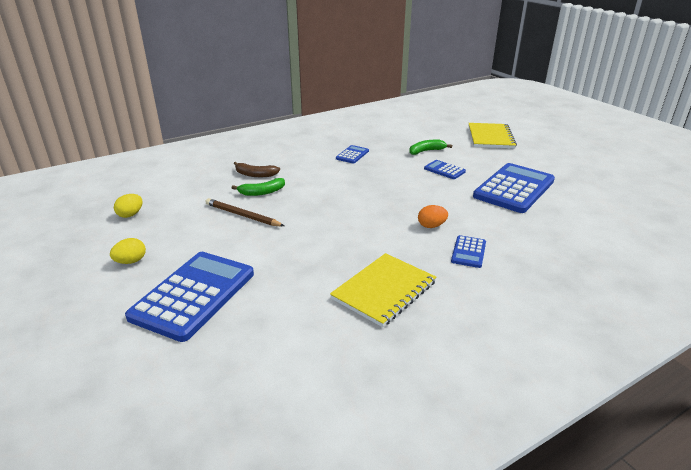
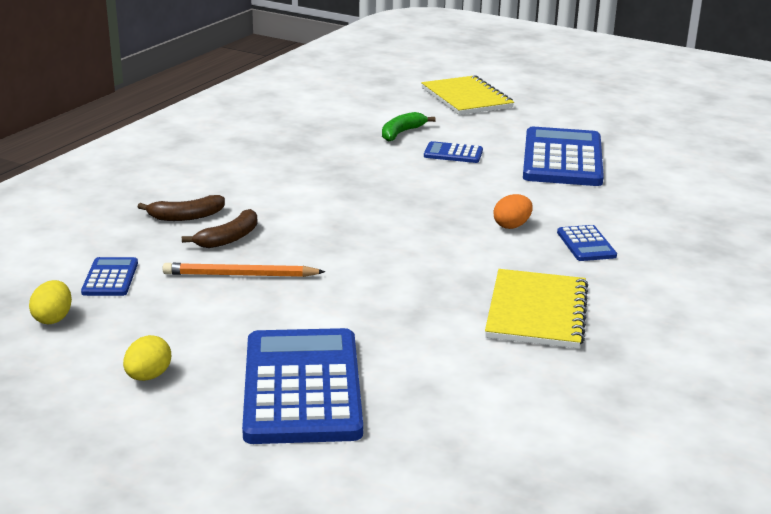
camera: 30 degrees left, 5 degrees down
(243, 215) = (240, 275): brown pencil -> orange pencil
(262, 192) = (229, 238): green banana -> brown banana
(352, 155) = (301, 158): blue calculator -> blue calculator (110, 278)

